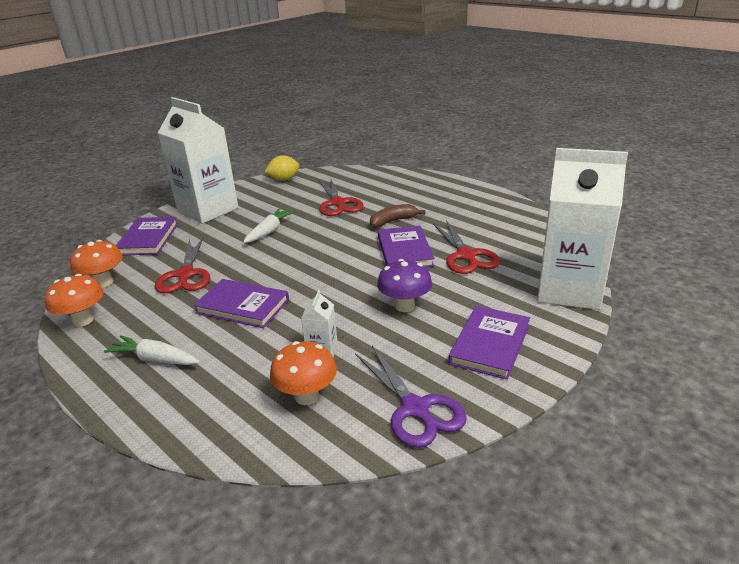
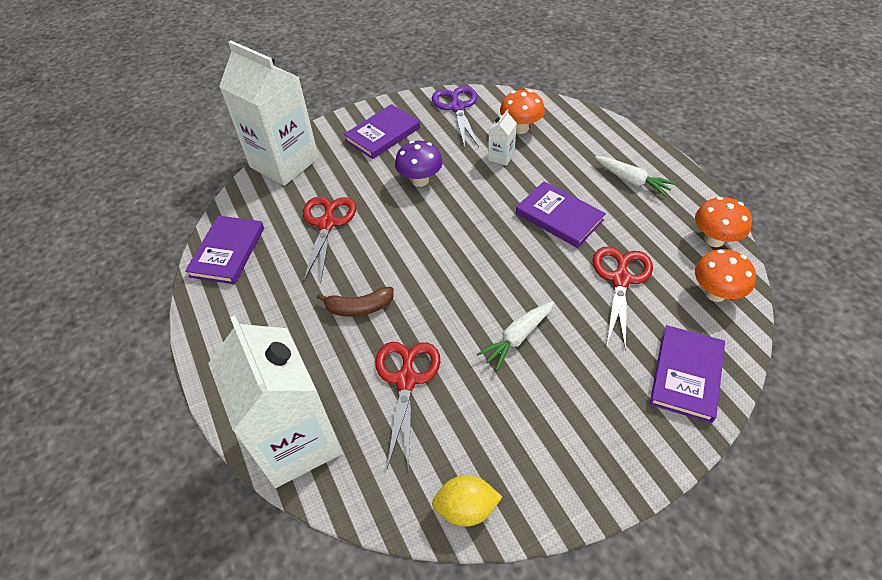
camera: 160 degrees left, 20 degrees up
(208, 210) = (605, 434): white carton -> white carton (296, 441)
(404, 251) = (379, 248): purple book -> purple book (227, 252)

